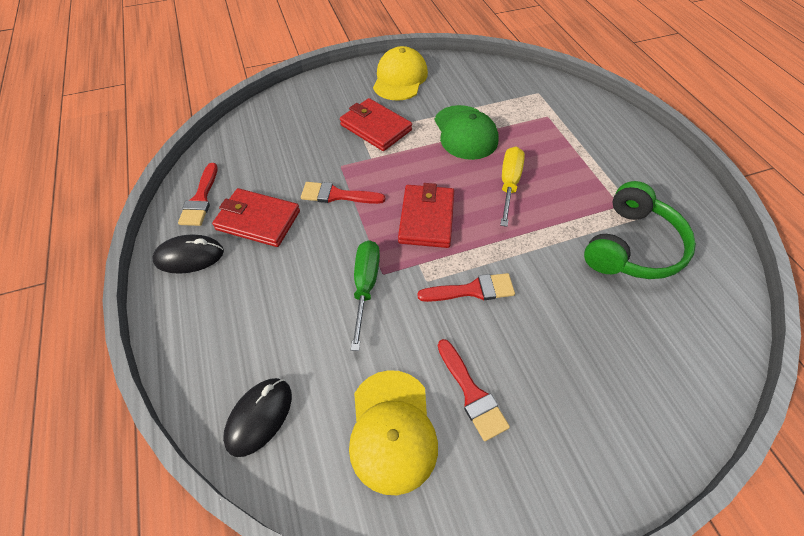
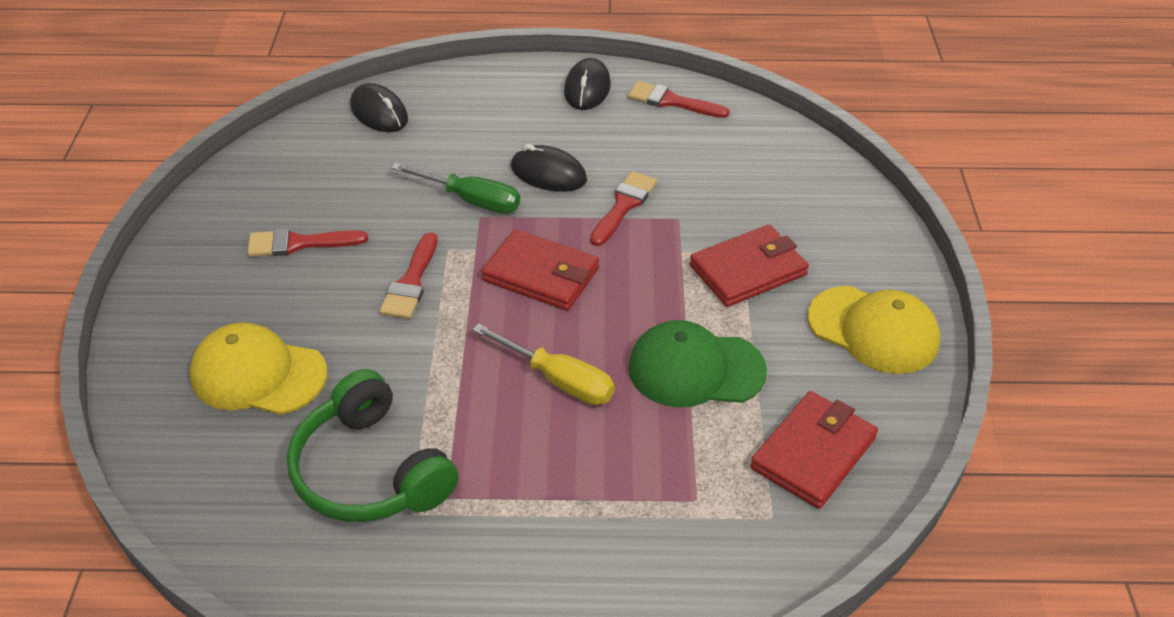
camera: 110 degrees right, 10 degrees down
(258, 220) = (615, 138): red wallet -> red wallet (813, 453)
(315, 247) = (548, 174): none -> black mouse
(392, 430) = (307, 184): yellow cap -> yellow cap (258, 374)

